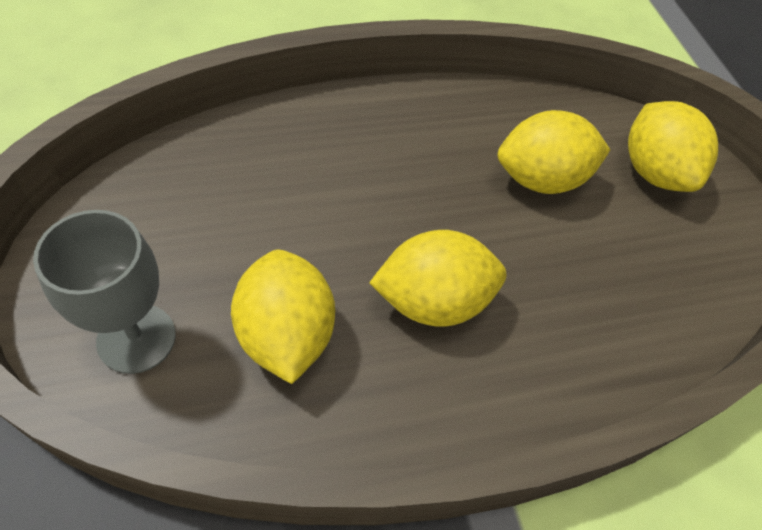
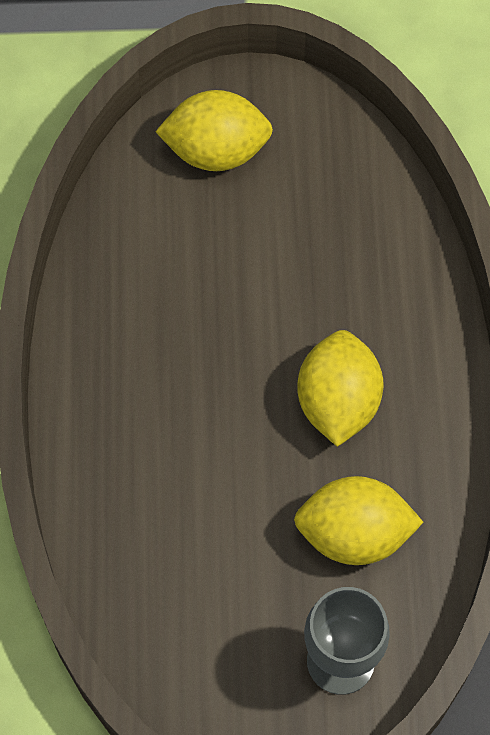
camera: 70 degrees left, 10 degrees up
(540, 179) = (210, 263): yellow lemon -> none

